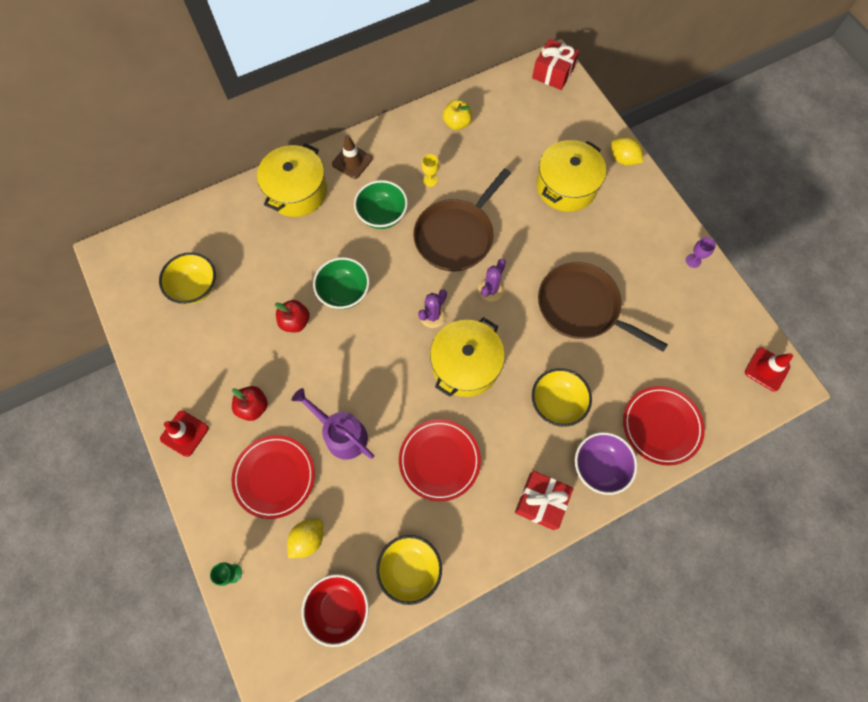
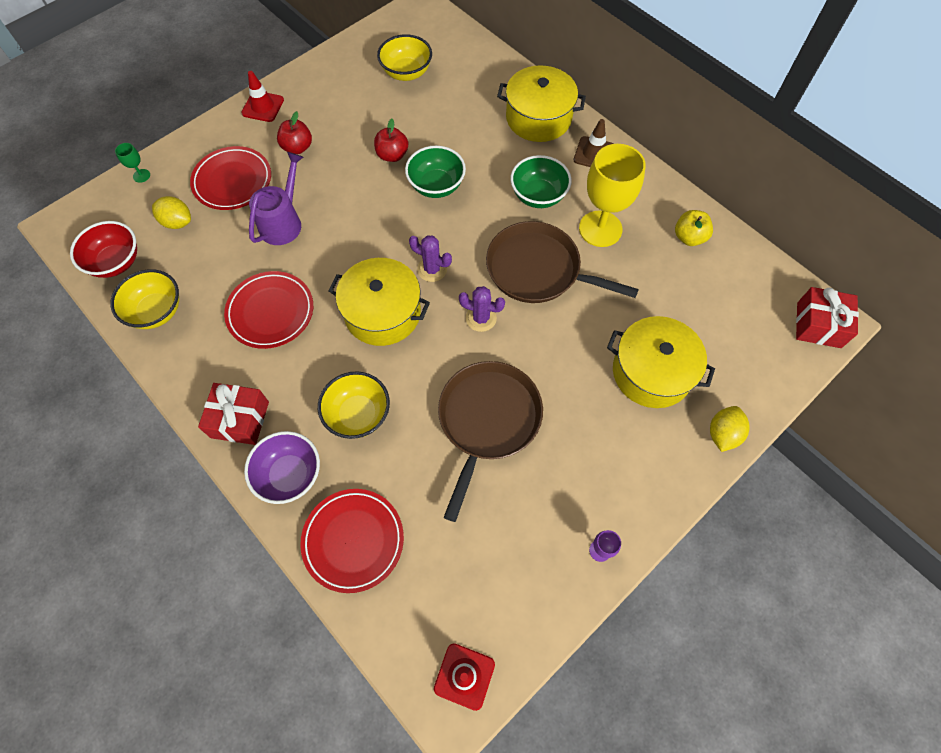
camera: 75 degrees right, 5 degrees down
(430, 180) = (600, 229): yellow goblet -> yellow goblet, size x2.47

